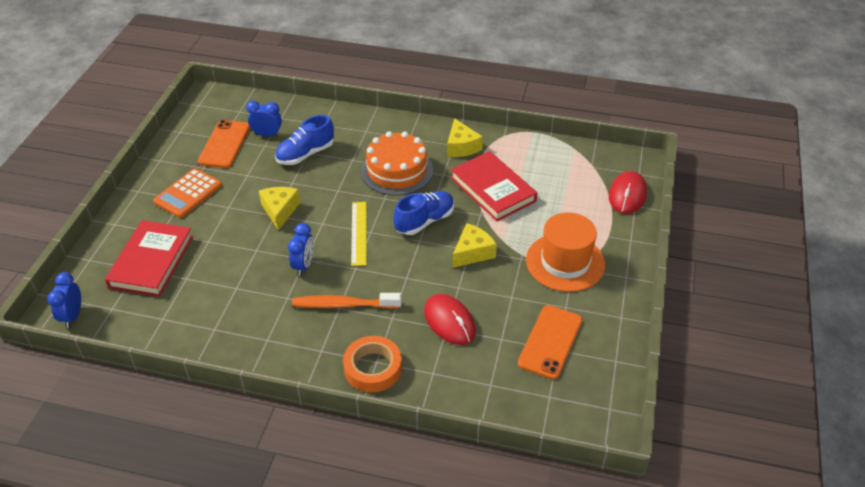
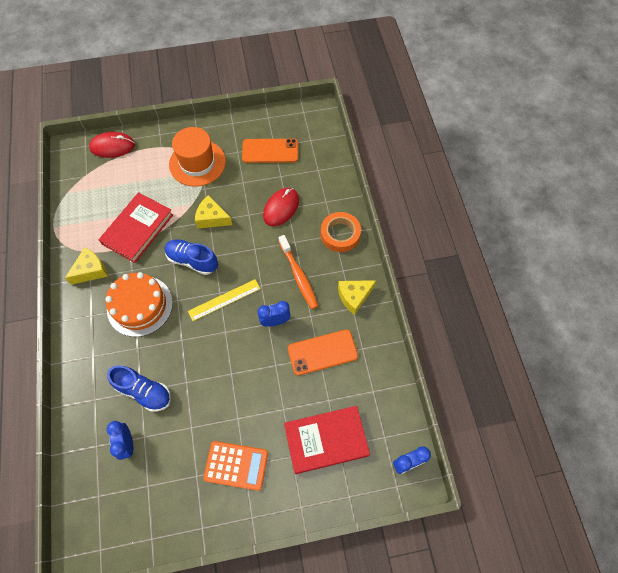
camera: 115 degrees left, 20 degrees up
(224, 144) = (155, 477): orange phone -> orange phone (322, 352)
(280, 210) = (224, 372): yellow cheese -> yellow cheese (354, 297)

